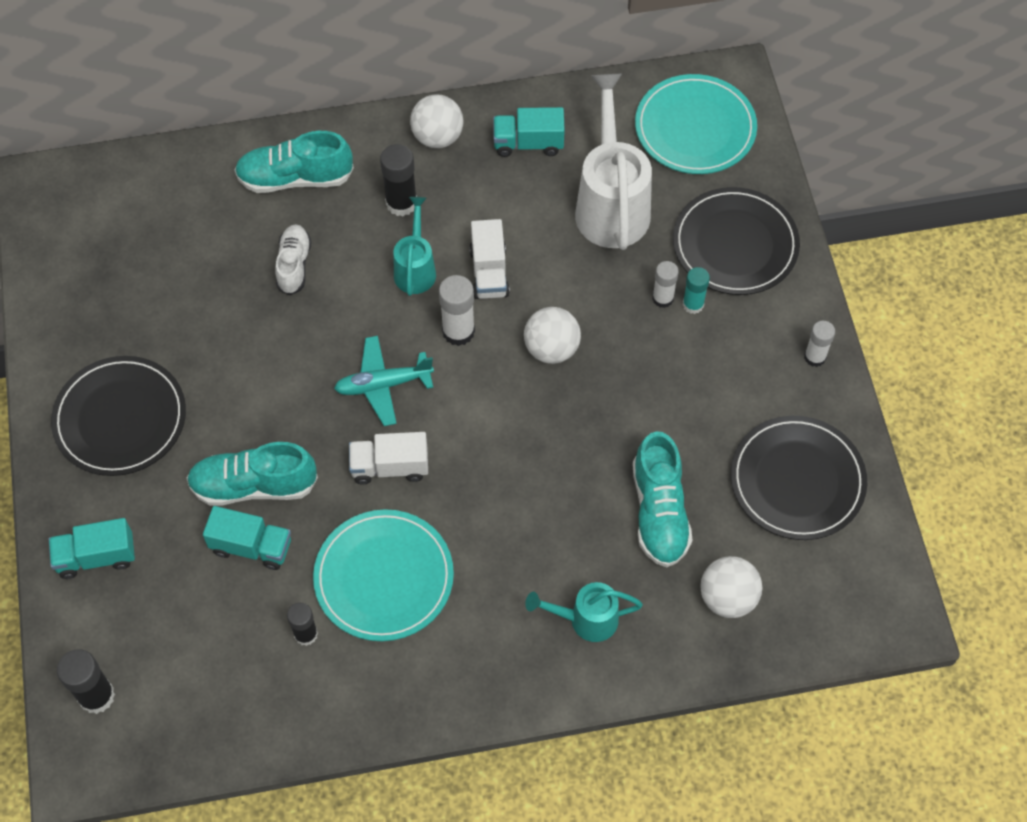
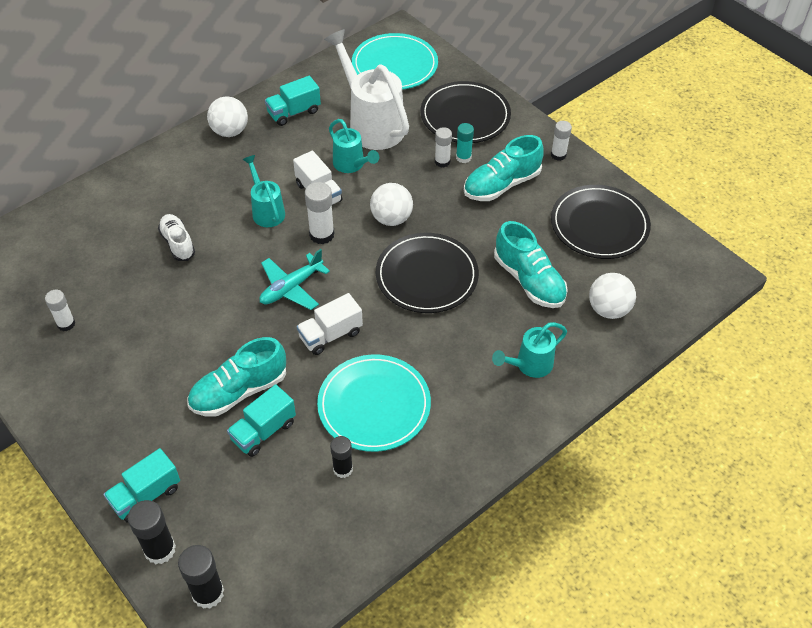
camera: 30 degrees left, 10 degrees down
(120, 418) = (106, 394): black plate -> black plate (426, 276)
(124, 311) = (66, 324): none -> white glue stick
(251, 546) = (263, 431): turquoise truck -> turquoise truck turned 150 degrees clockwise
(295, 178) = (144, 192): turquoise shoe -> turquoise shoe (501, 185)
(401, 203) = (230, 177): black glue stick -> black glue stick (160, 549)
(551, 251) = (351, 165): none -> turquoise watering can

